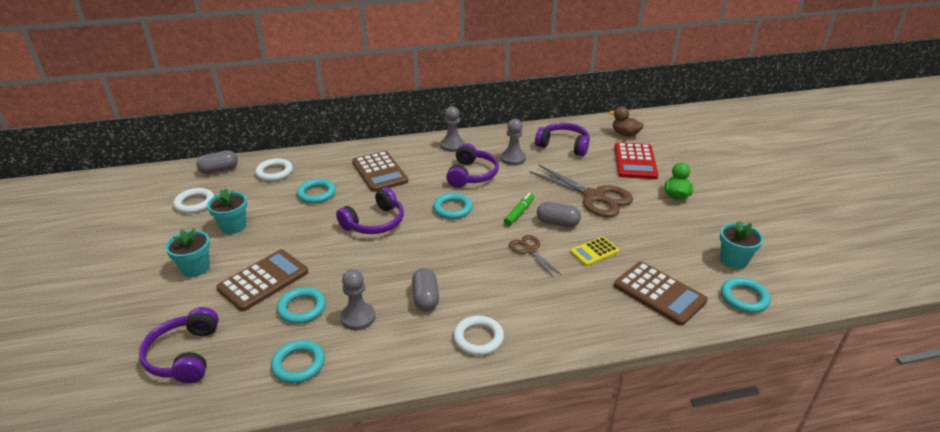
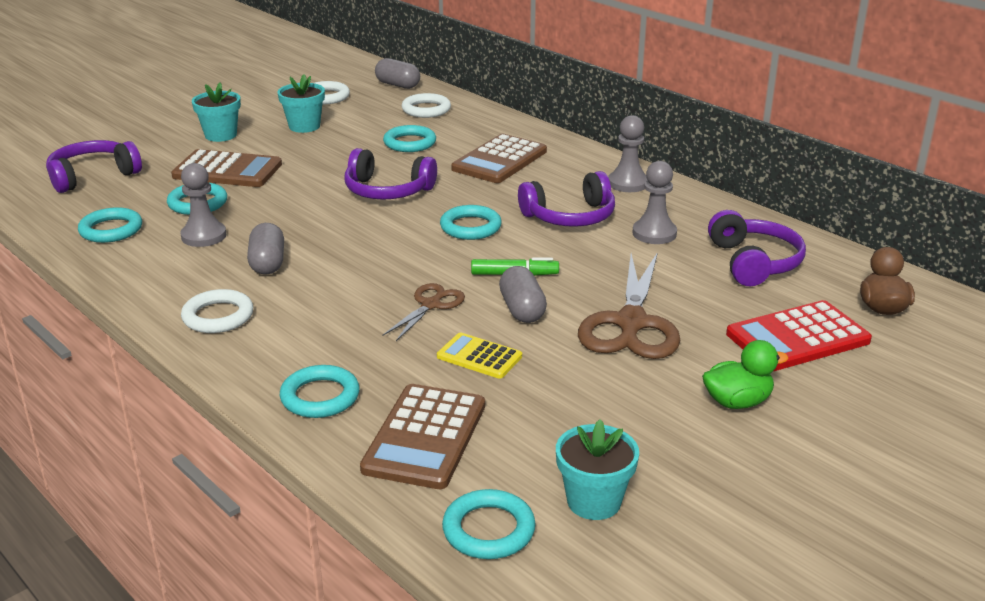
camera: 60 degrees right, 5 degrees down
(425, 298) = (267, 263): grey capsule -> grey capsule turned 60 degrees counterclockwise
(600, 319) = (320, 397): none -> turquoise ring

